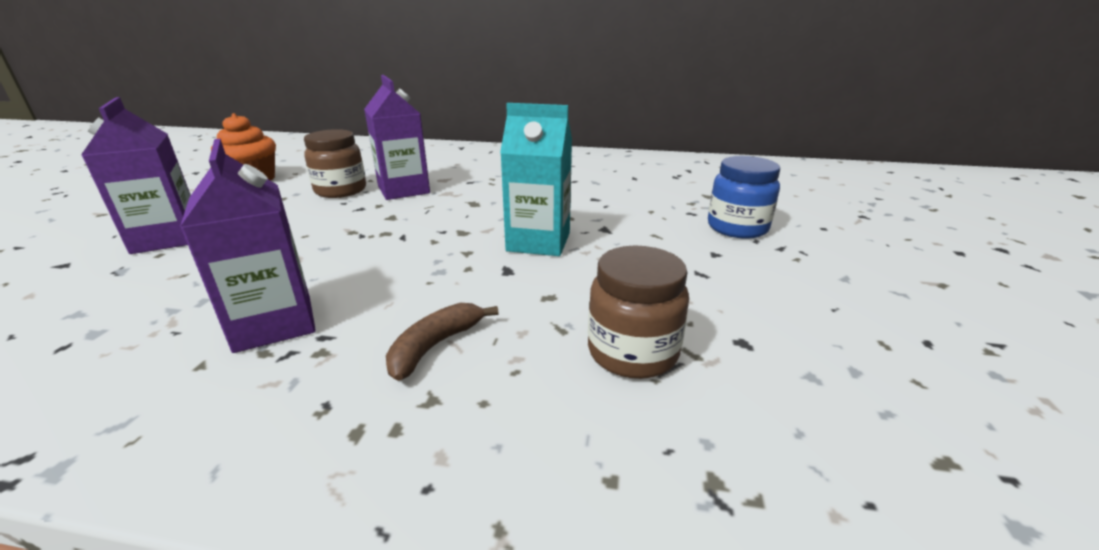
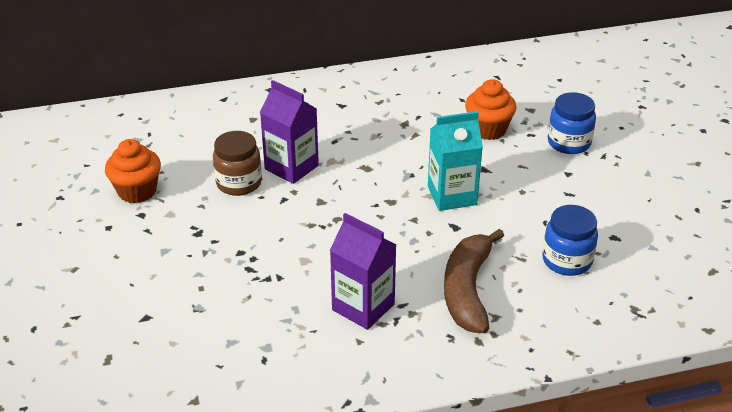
camera: 25 degrees left, 10 degrees up
(167, 238) = (181, 273): purple carton -> none
(435, 346) = (467, 290): brown banana -> brown banana, size x1.85
(632, 352) = (567, 261): brown jar -> blue jar
(642, 201) = (488, 129): none -> orange cupcake

